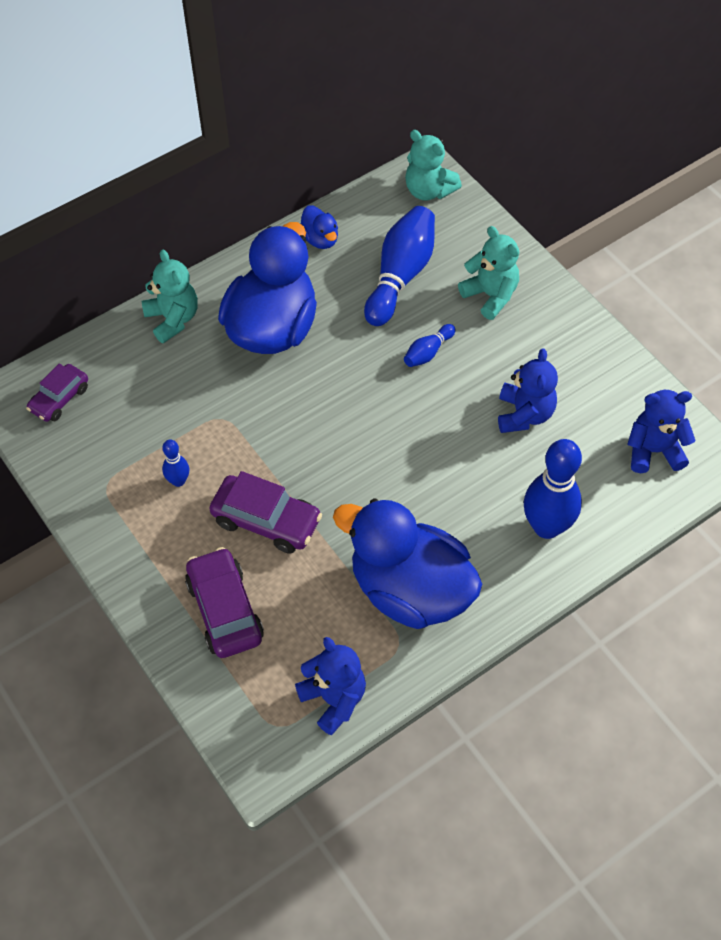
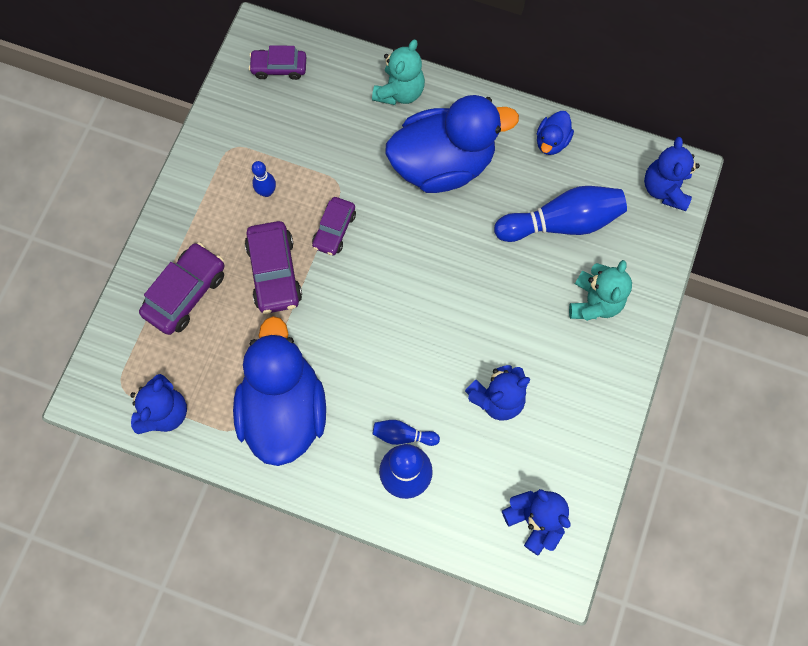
camera: 55 degrees right, 15 degrees up
(264, 447) = (334, 230): none -> purple car
(428, 352) = (503, 289): blue bowling pin -> blue bowling pin (403, 435)
(429, 190) = (664, 189): turquoise teddy bear -> blue teddy bear

